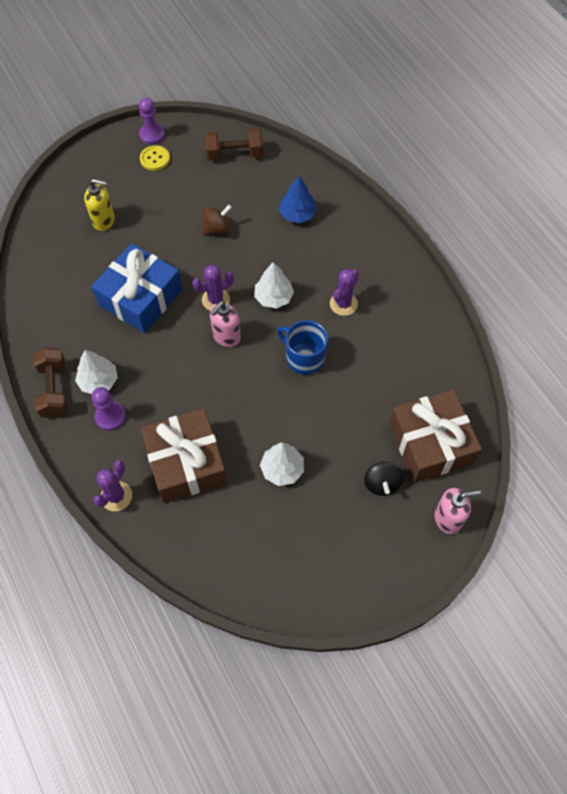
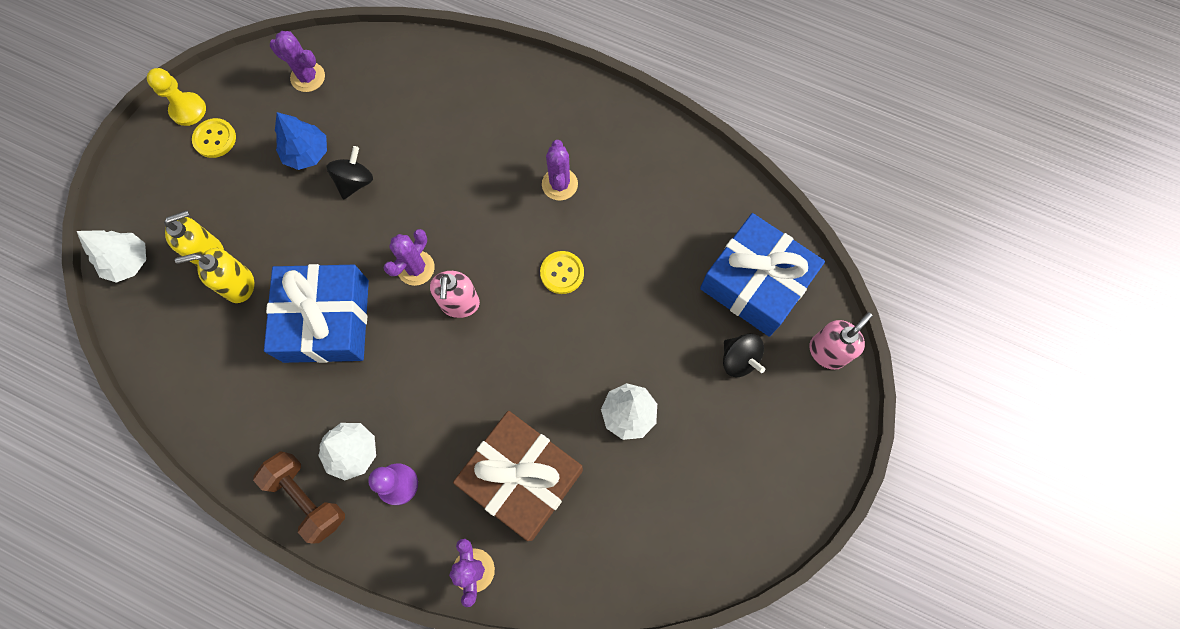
camera: 35 degrees left, 10 degrees up
(106, 248) = (239, 285): none -> yellow soap dispenser
(152, 135) = (188, 110): purple pawn -> yellow pawn
(217, 229) = (355, 181): brown spinning top -> black spinning top
(234, 154) = (308, 77): brown dumbbell -> purple cactus
(273, 297) = (478, 224): white tree -> white tree (128, 262)
(297, 214) = (434, 109): blue tree -> blue tree (307, 153)
(304, 358) = (562, 273): blue mug -> yellow button
(430, 443) = (755, 283): brown gift -> blue gift

